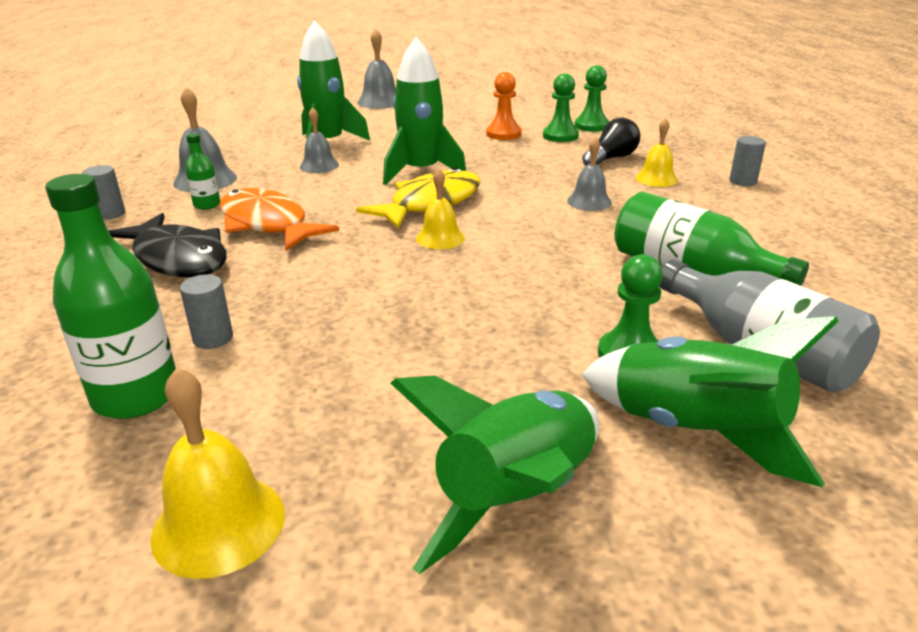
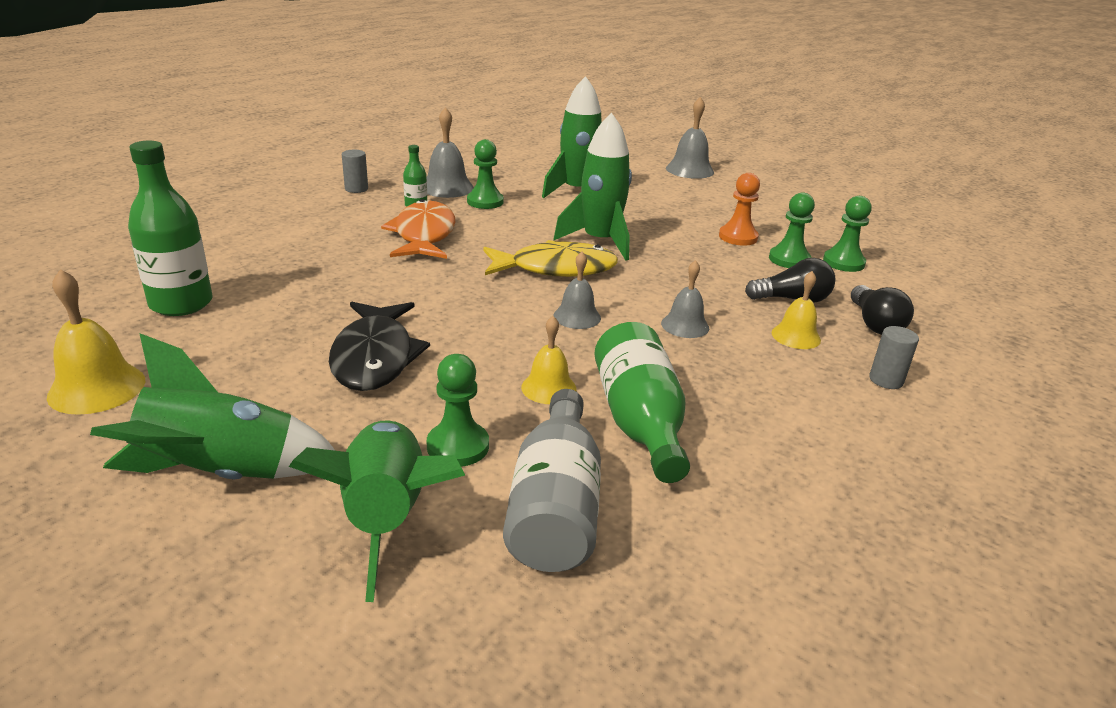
camera: 40 degrees right, 0 degrees up
(178, 258) = (337, 234): black fish -> black fish (375, 357)
(213, 338) = (265, 292): grey cylinder -> none
(266, 178) = (485, 202): none -> green pawn
(319, 165) = (537, 206): grey bell -> grey bell (577, 316)
(440, 238) = (509, 297): yellow bell -> yellow bell (548, 388)
(676, 154) = (874, 324): none -> black light bulb

